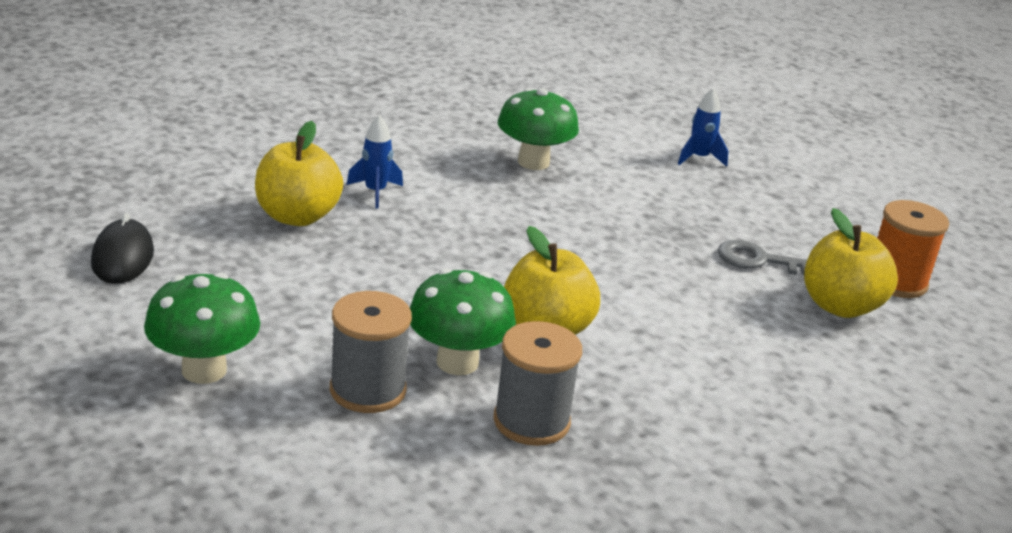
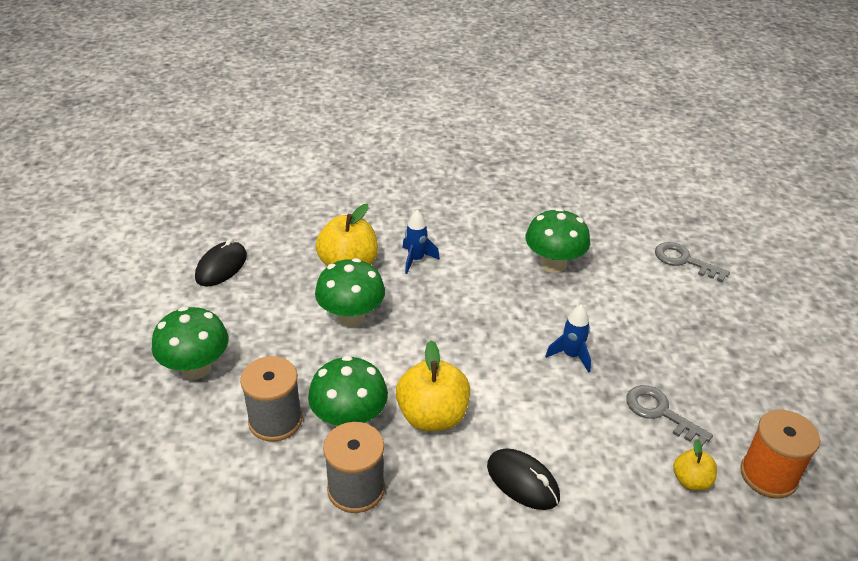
camera: 35 degrees right, 10 degrees up
(355, 265) = (351, 317): none -> green mushroom
(659, 131) = (684, 261): none -> grey key
(694, 357) = (522, 481): none -> black mouse
(699, 158) = (696, 297): blue rocket -> blue rocket (571, 355)
(840, 306) = (691, 481): yellow apple -> yellow apple, size x0.54

